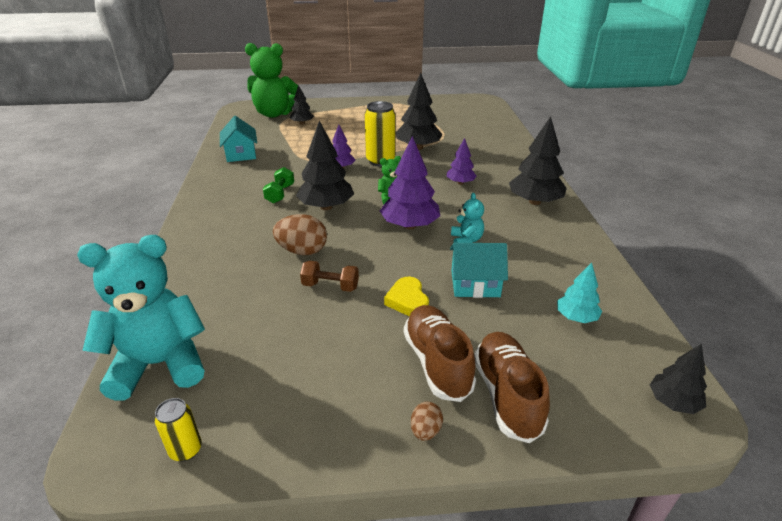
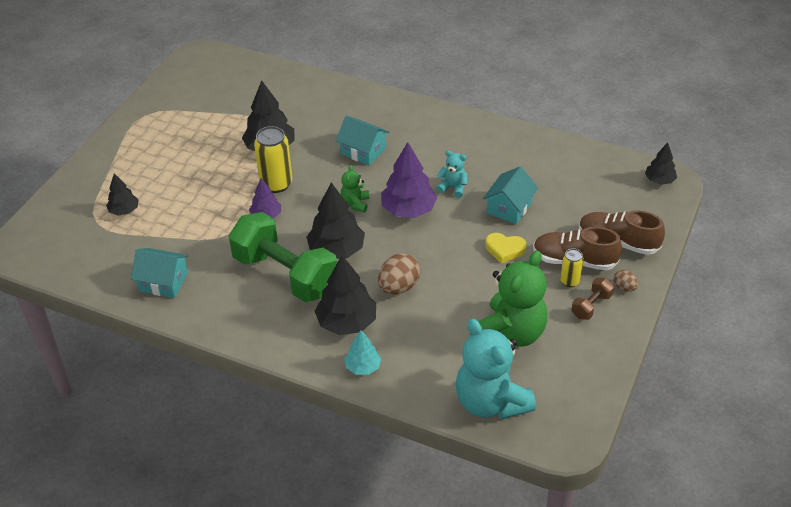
camera: 60 degrees left, 10 degrees up
(159, 364) = (490, 402): turquoise teddy bear -> turquoise teddy bear turned 45 degrees counterclockwise
(186, 450) = (580, 400): yellow can -> yellow can (569, 281)
(274, 114) = (70, 226): green teddy bear -> green teddy bear (510, 333)
(280, 194) = (285, 274): green dumbbell -> green dumbbell, size x2.38
(330, 286) = (459, 285): brown dumbbell -> brown dumbbell (591, 306)
(460, 183) = (363, 151): purple tree -> turquoise house
(535, 202) = (428, 125): black tree -> black tree (347, 322)
(576, 317) = (573, 178): turquoise tree -> turquoise tree (363, 367)

